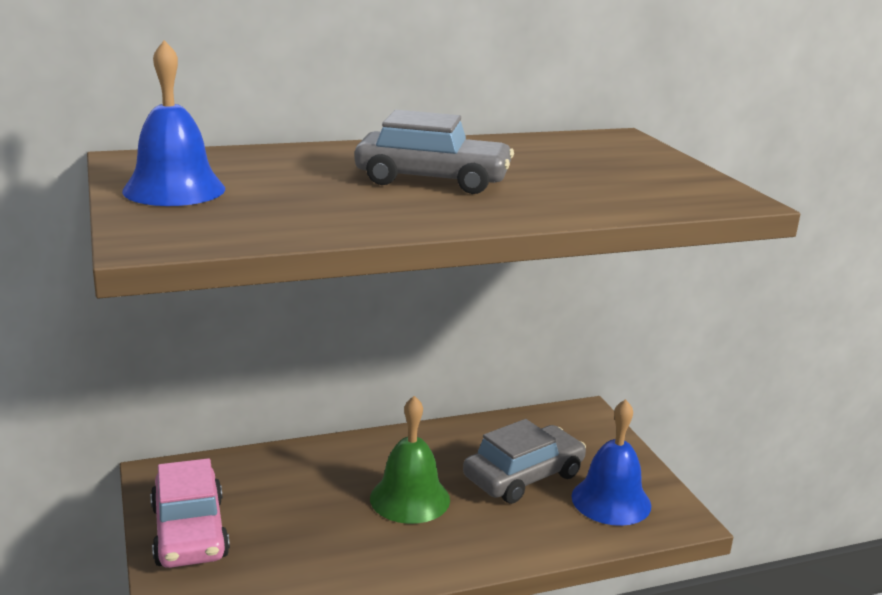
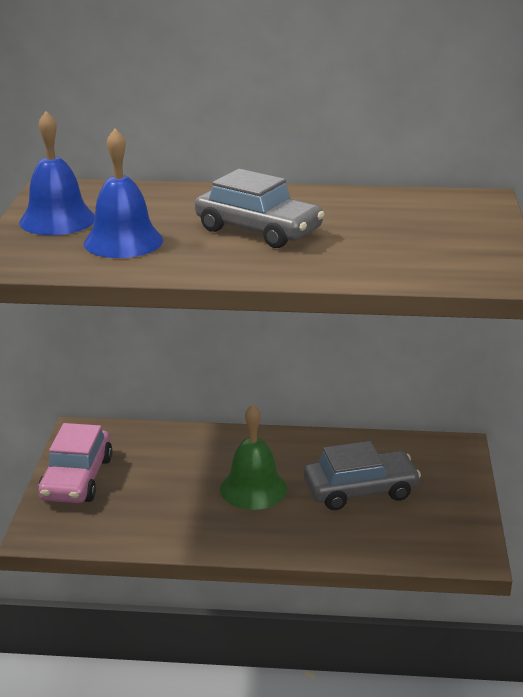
camera: 25 degrees right, 5 degrees up
(611, 500) = (422, 526): blue bell -> blue bell (123, 241)

